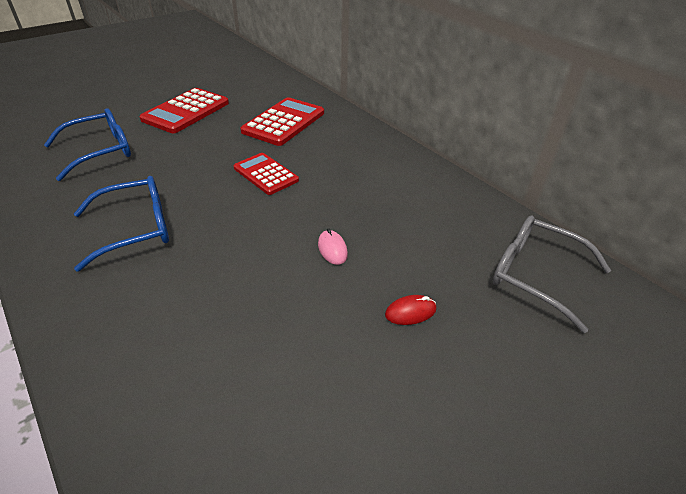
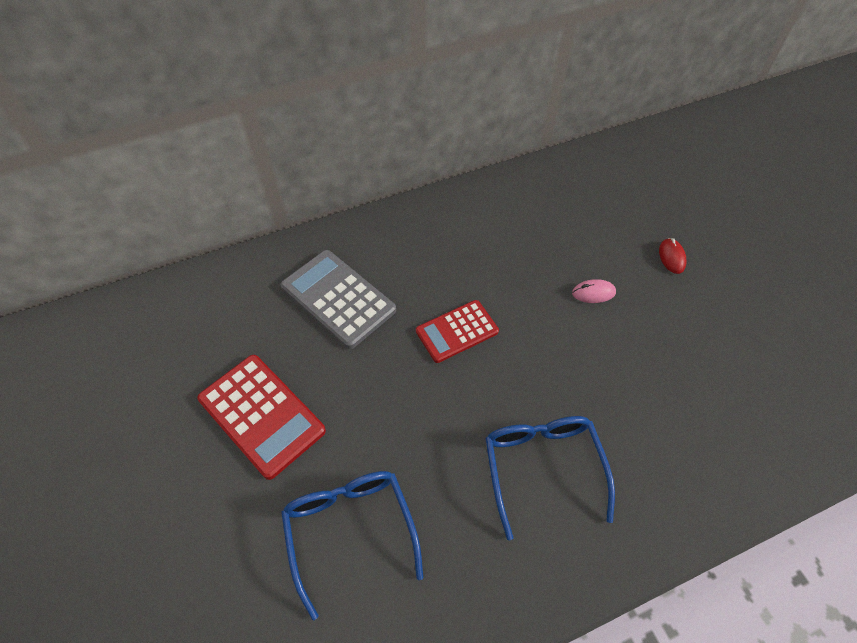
camera: 75 degrees left, 15 degrees up
(283, 122) = (338, 299): red calculator -> grey calculator
(535, 275) = (634, 173): grey glasses -> none

